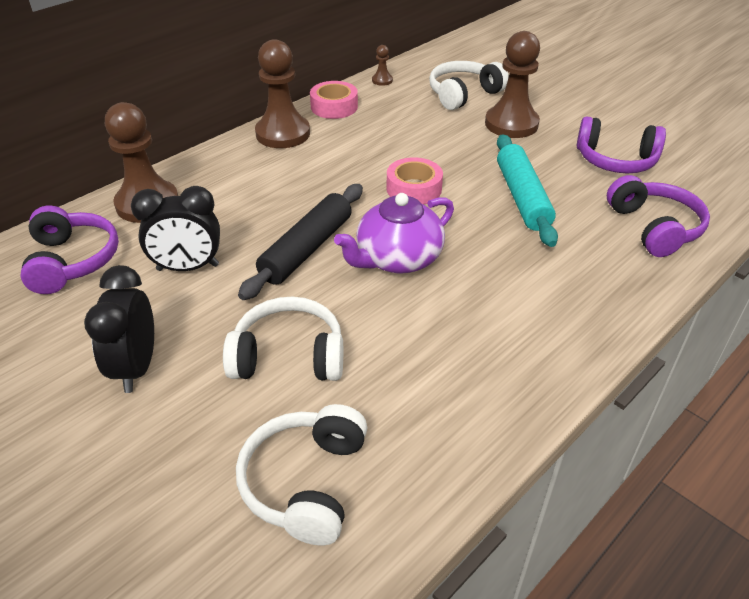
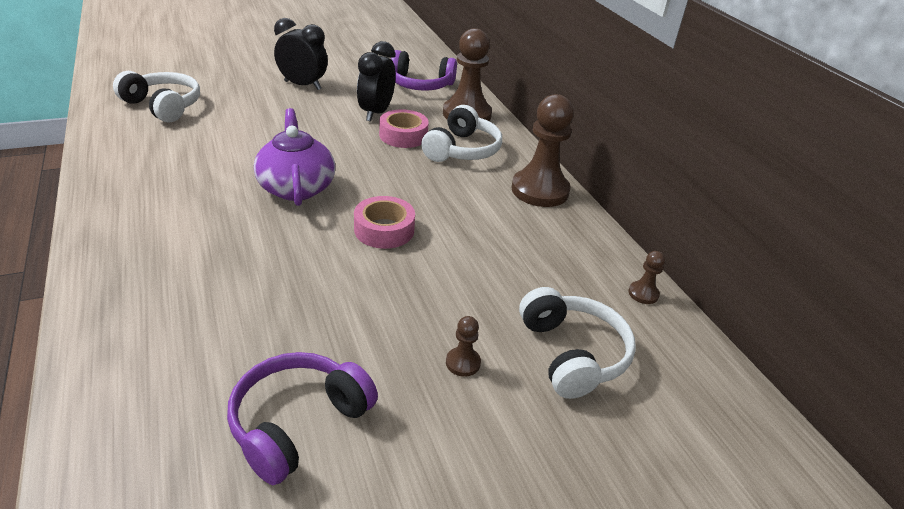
camera: 110 degrees right, 5 degrees down
(288, 356) = (254, 123): white headphones -> white headphones (462, 150)
(306, 249) = (350, 155): black rolling pin -> none
(334, 107) = (584, 235): pink tape -> pink tape (403, 135)
(511, 124) = (463, 363): brown pawn -> brown pawn, size x0.43
(522, 197) = (305, 292): turquoise rolling pin -> none
(654, 228) = (151, 367): purple headphones -> none

